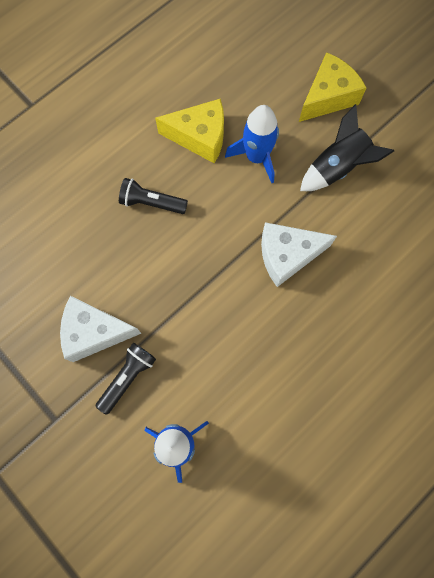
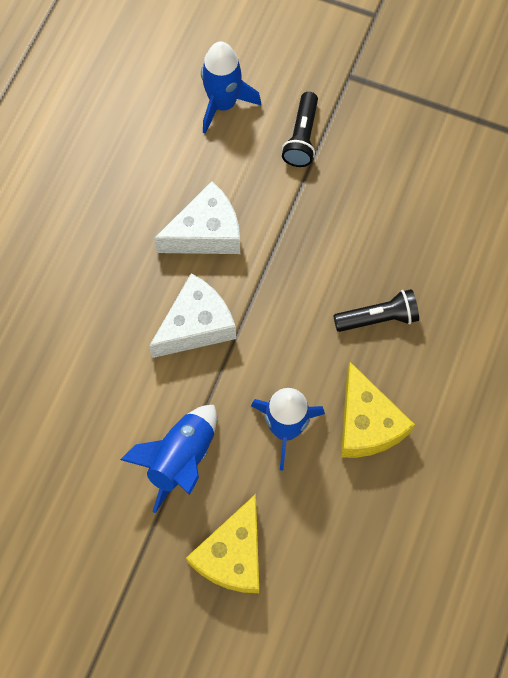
camera: 155 degrees right, 5 degrees down
(95, 332) = (358, 162): white cheese -> white cheese (206, 233)
(200, 137) = (367, 424): yellow cheese -> yellow cheese turned 90 degrees counterclockwise
(337, 168) = (181, 458): black rocket -> blue rocket

